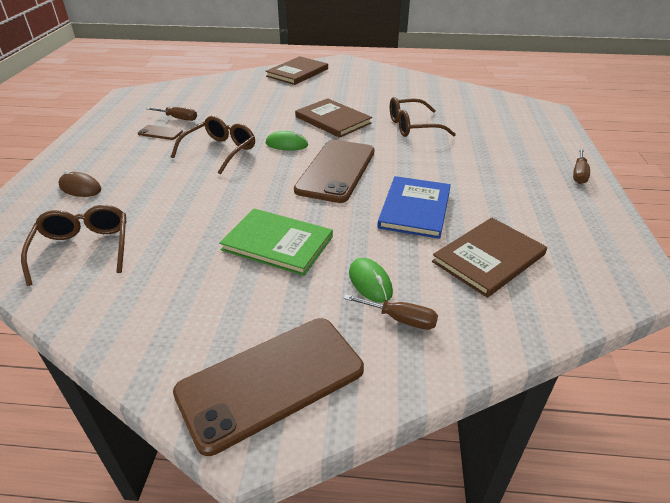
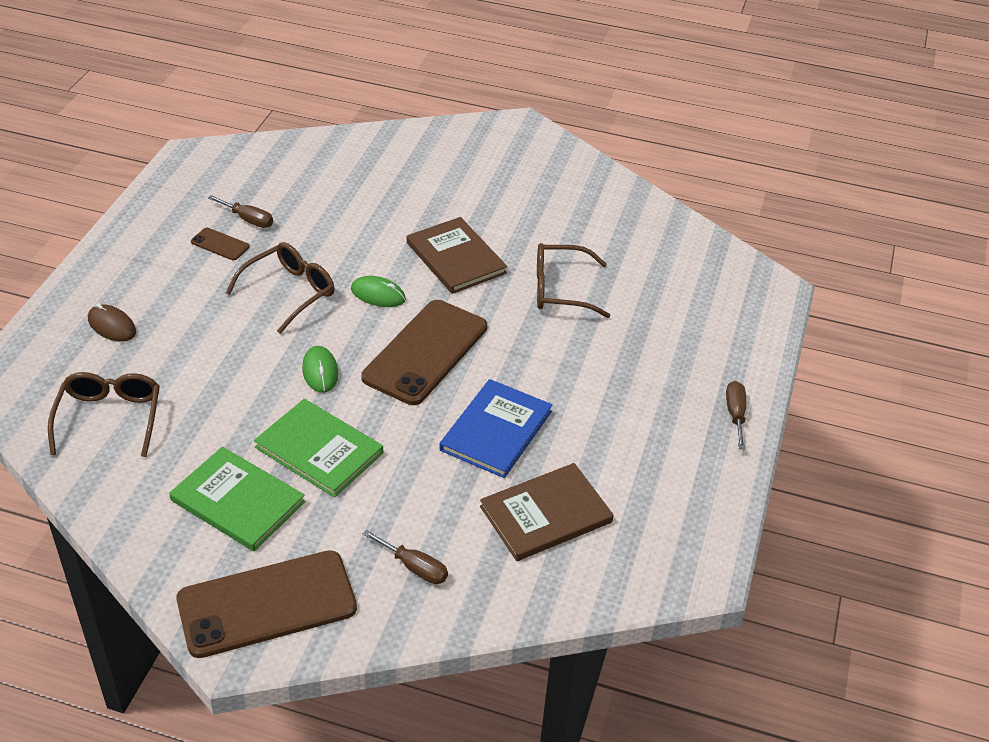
camera: 10 degrees right, 5 degrees up
(216, 293) = (237, 501): none -> green book
(297, 73) = (441, 145): brown book -> none
(370, 282) = (401, 519): green mouse -> green mouse (320, 371)
(579, 174) = (735, 414): brown screwdriver -> brown screwdriver turned 150 degrees clockwise

